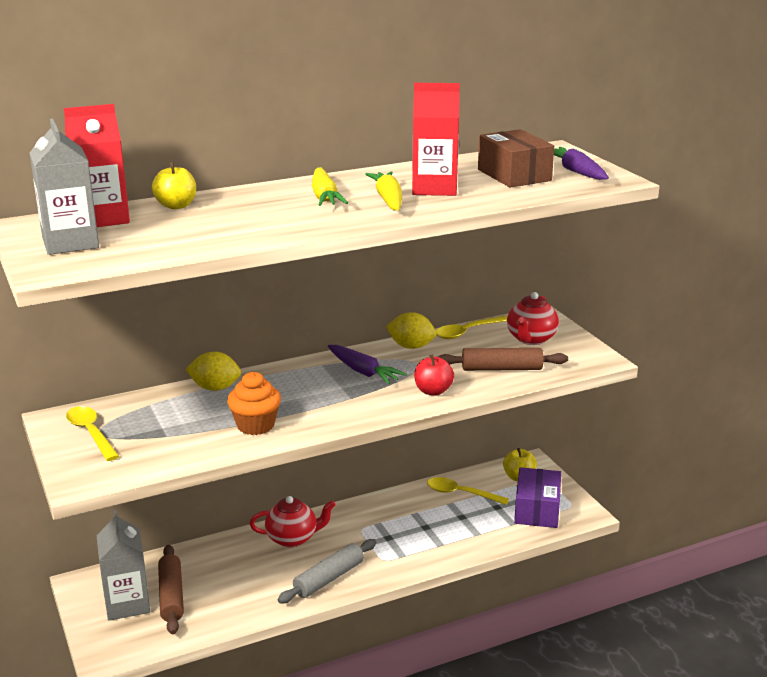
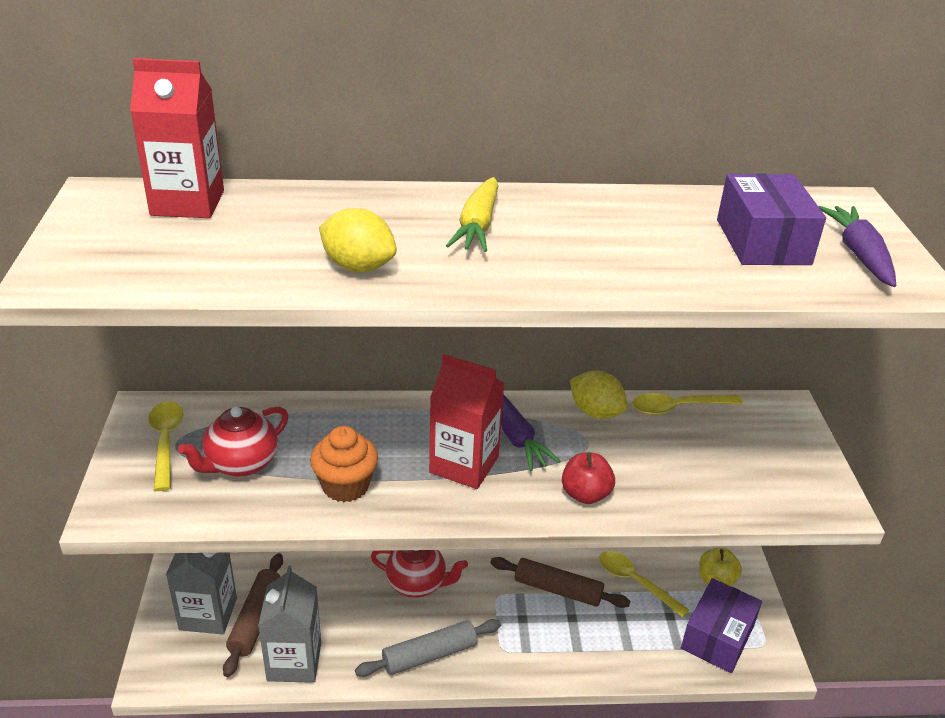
camera: 20 degrees right, 10 degrees up
(70, 243) = (117, 236): grey carton -> grey carton (294, 661)
(176, 206) = (287, 201): yellow apple -> none
(215, 388) = (334, 413): yellow lemon -> yellow lemon (358, 267)
(388, 199) = (557, 250): yellow carrot -> none
(434, 188) = (633, 243): red carton -> red carton (464, 465)
(501, 369) = (692, 482): brown rolling pin -> brown rolling pin (557, 590)
(514, 175) = (762, 242): brown box -> purple box
(531, 339) = (755, 442): red teapot -> red teapot (241, 464)

